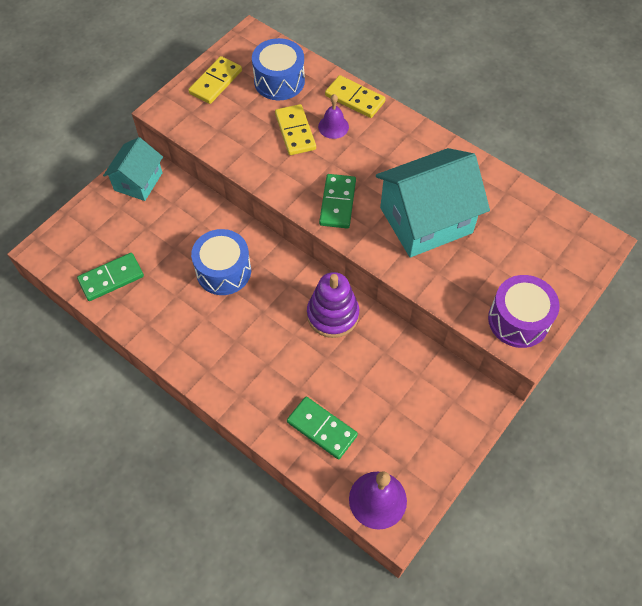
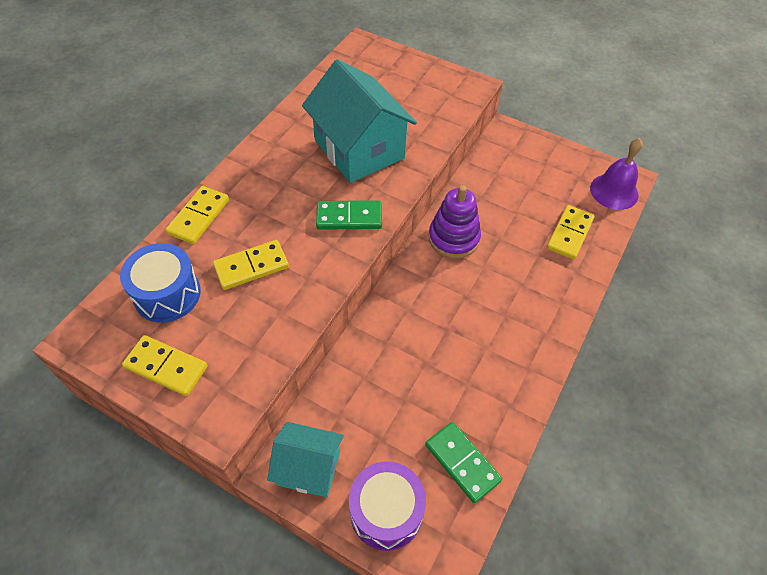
camera: 100 degrees left, 5 degrees down
(223, 271) = (425, 341): blue drum -> none
(322, 428) = (569, 234): green domino -> yellow domino
(333, 126) = (242, 232): purple bell -> none
(518, 320) = (450, 89): purple drum -> purple drum (386, 512)

